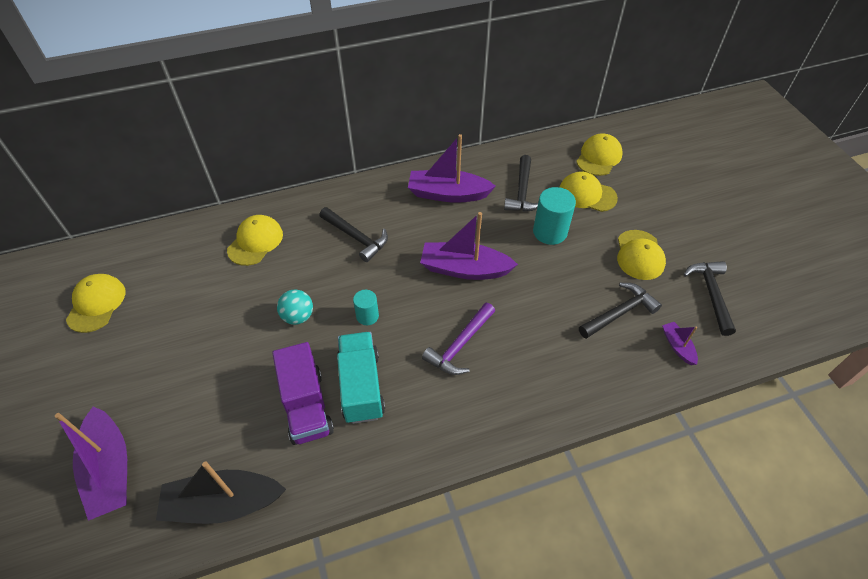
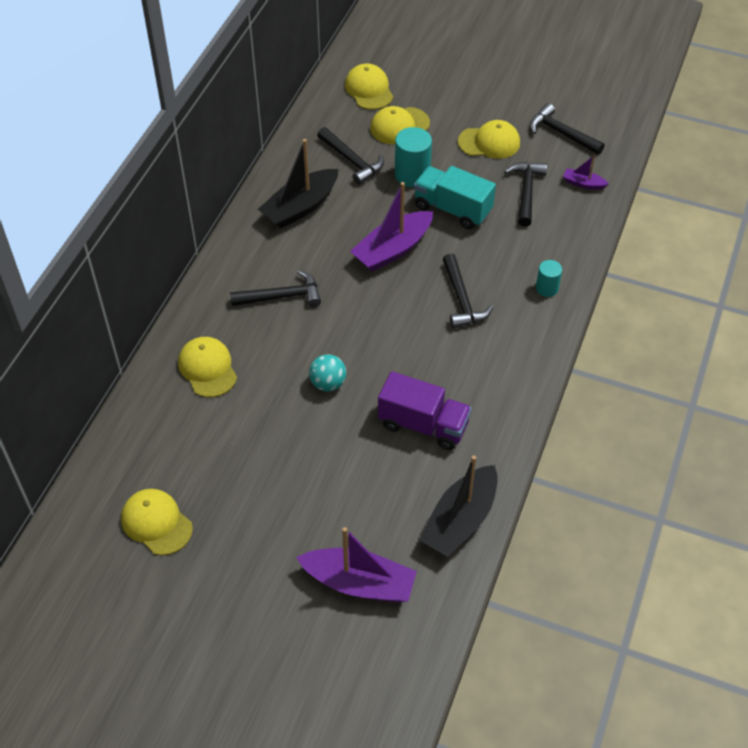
camera: 50 degrees left, 0 degrees up
(361, 386) = (439, 381): turquoise truck -> turquoise truck (452, 209)
(367, 316) = (375, 338): turquoise cylinder -> turquoise cylinder (547, 288)
(448, 194) = (300, 207): purple boat -> black boat
(460, 345) = (462, 300): purple hammer -> black hammer
(639, 255) = (489, 142): yellow cap -> yellow cap turned 45 degrees counterclockwise

